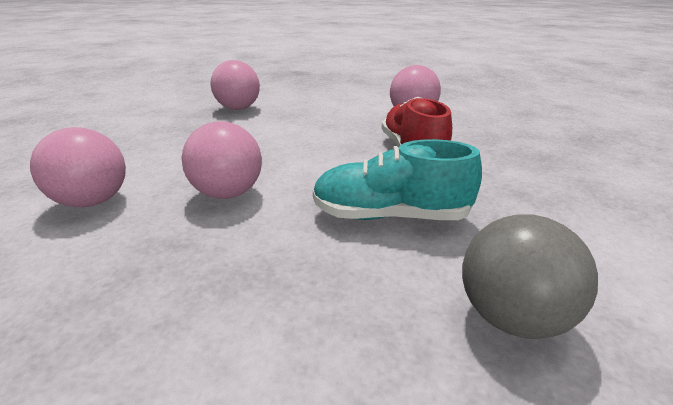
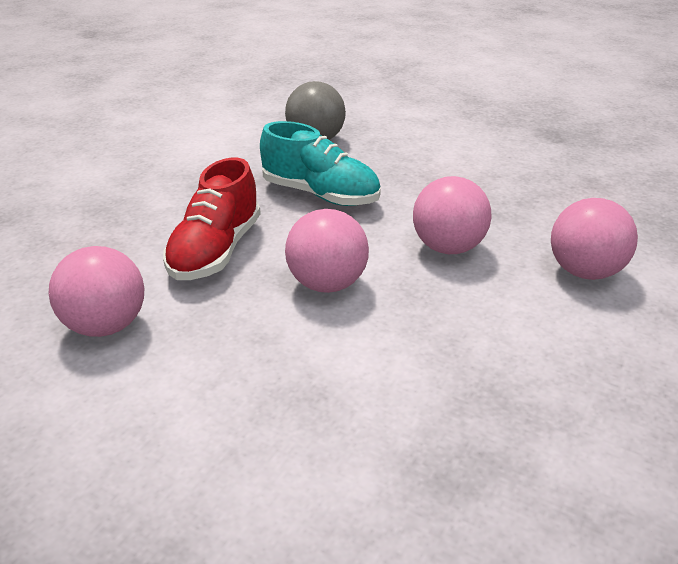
camera: 155 degrees left, 5 degrees up
(238, 108) = (392, 463): pink ball -> pink ball (327, 284)

